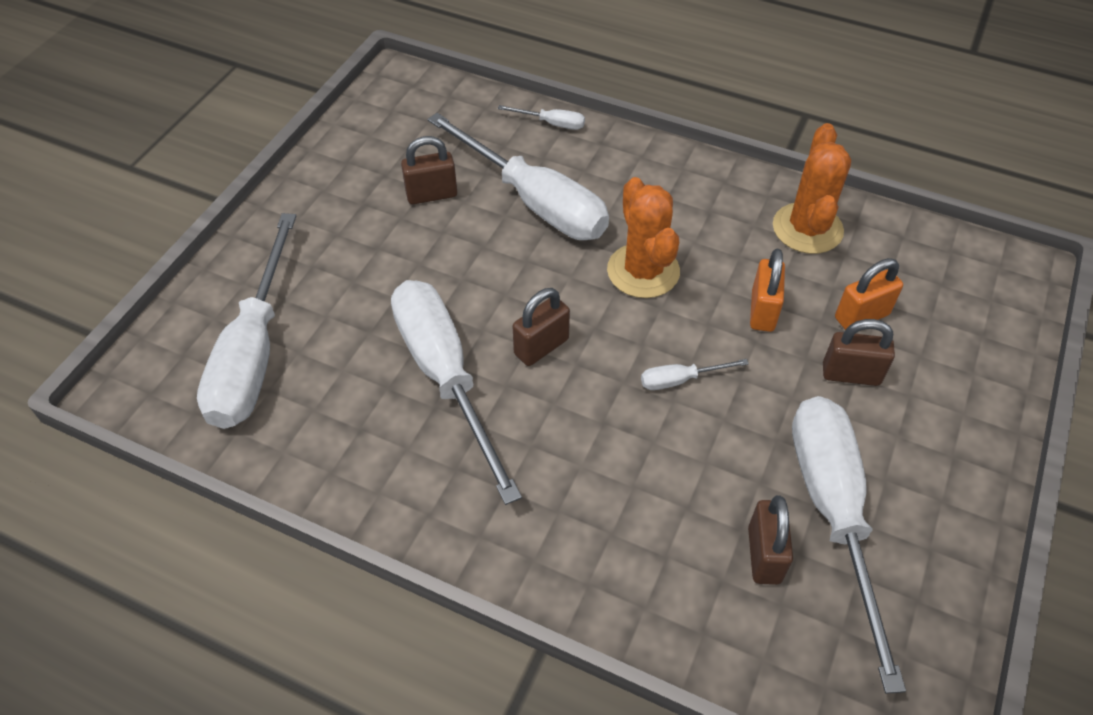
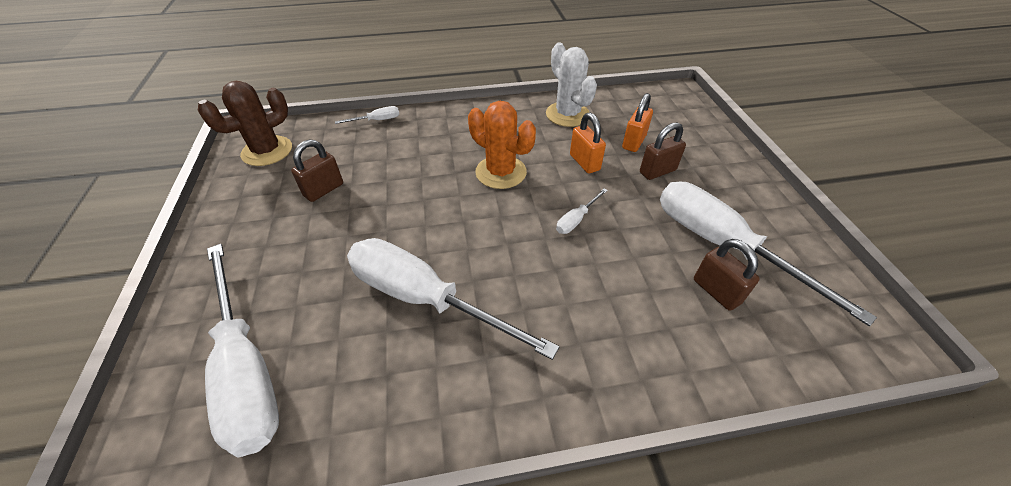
camera: 35 degrees left, 5 degrees down
(405, 113) = (267, 151): none -> brown cactus
(535, 202) = (400, 165): white screwdriver -> none
(541, 347) = (476, 244): brown padlock -> none
(807, 228) = (567, 114): orange cactus -> white cactus

